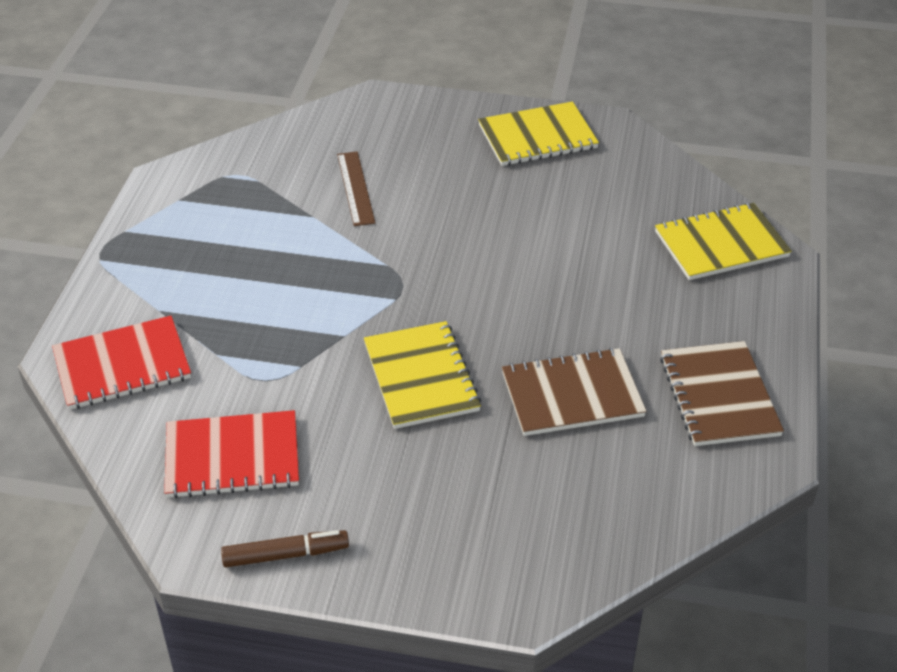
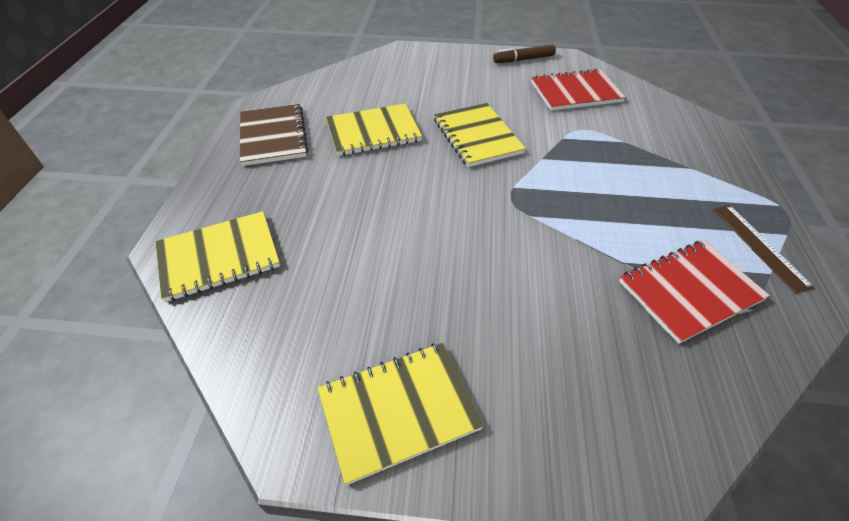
camera: 175 degrees right, 5 degrees up
(122, 365) = (683, 132): red notebook -> red notebook (689, 291)
(356, 188) = (598, 302): brown ruler -> brown ruler (759, 246)
(572, 394) = (373, 132): brown notebook -> yellow notebook

